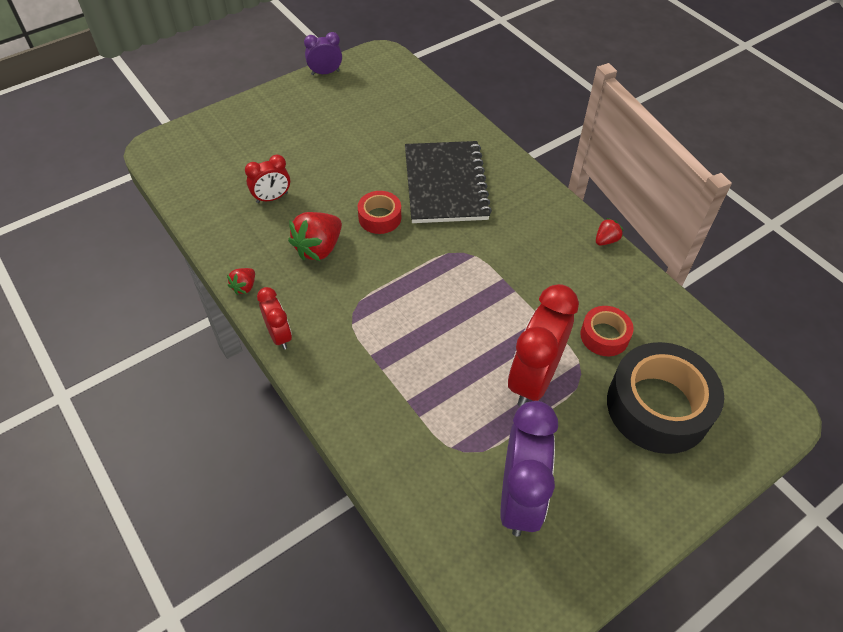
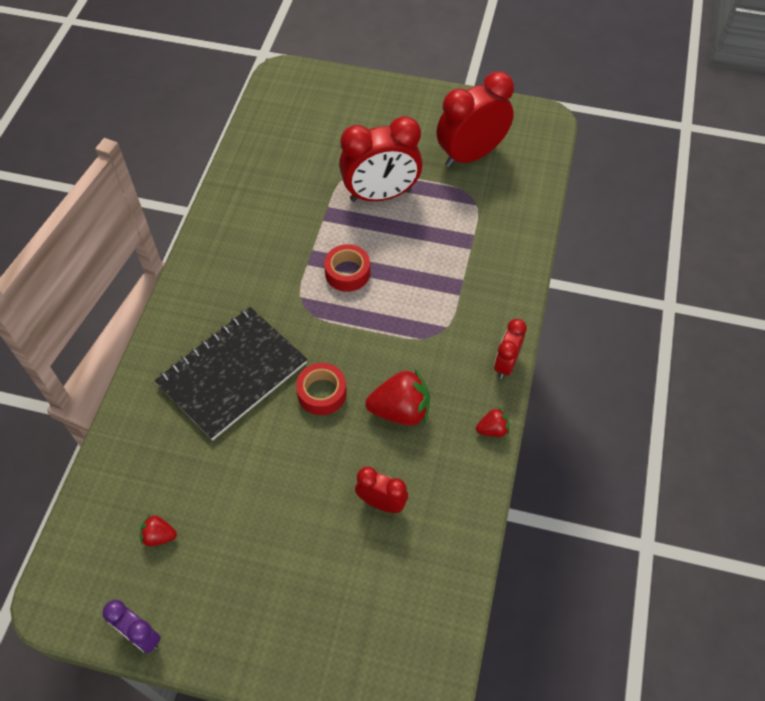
camera: 130 degrees left, 5 degrees up
(519, 497) = (471, 155): purple clock -> red clock
(604, 336) = (304, 178): red tape -> red tape (347, 273)
(606, 240) = (203, 225): red strawberry -> red strawberry (159, 536)
(658, 406) = (337, 126): black tape -> none

